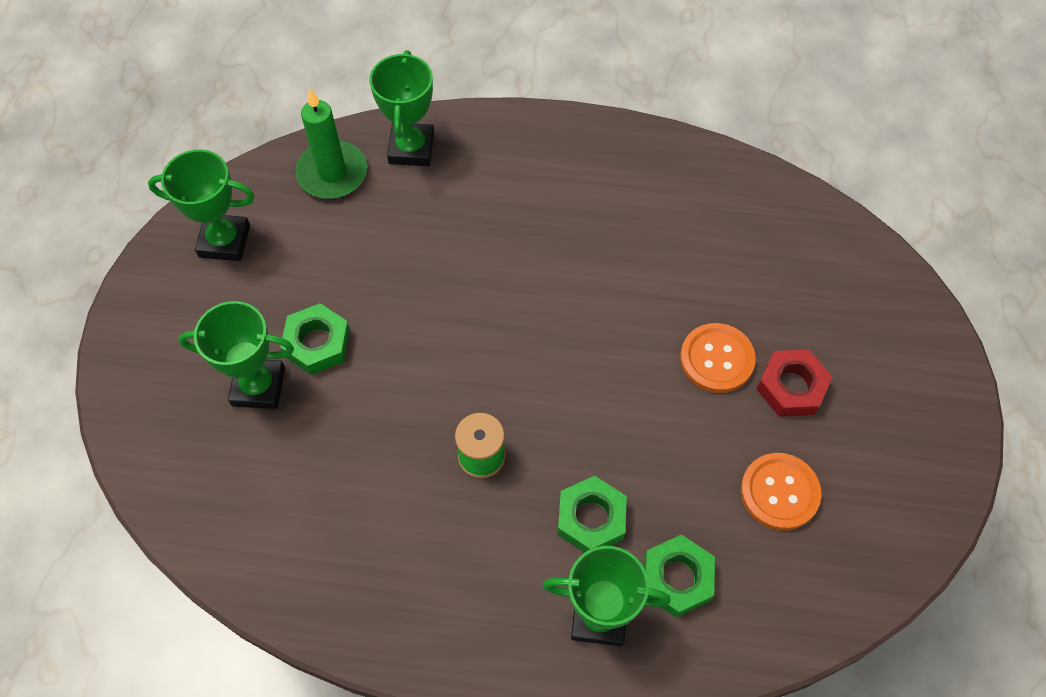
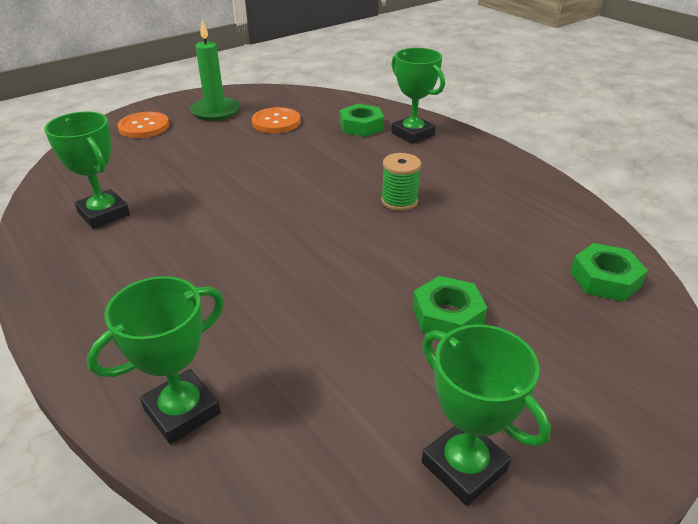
camera: 135 degrees left, 25 degrees down
(258, 386) = (523, 318): green trophy -> green trophy (104, 214)
(332, 173) = (281, 450): green candle -> green candle (215, 111)
(591, 518) = (372, 156): green nut -> green nut (605, 279)
(716, 359) = (219, 164): orange button -> orange button (144, 127)
(791, 387) = (208, 140): red nut -> none

